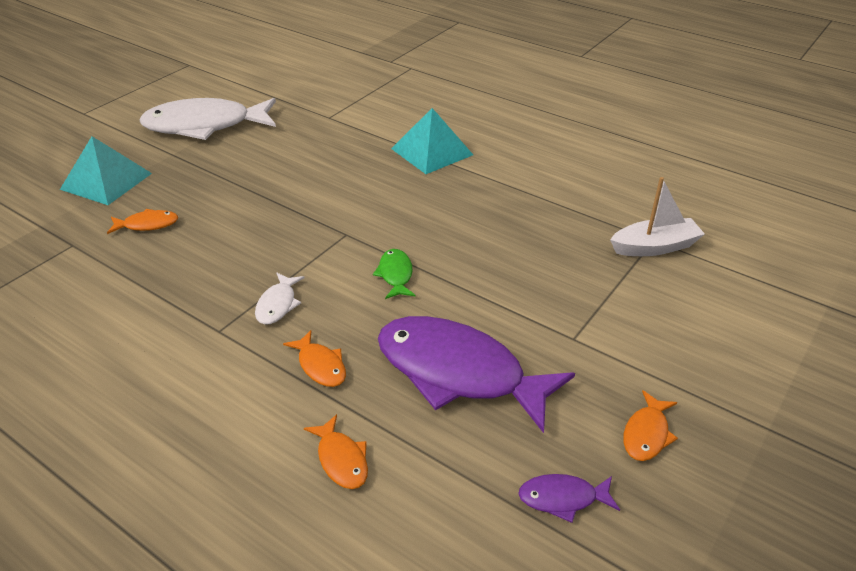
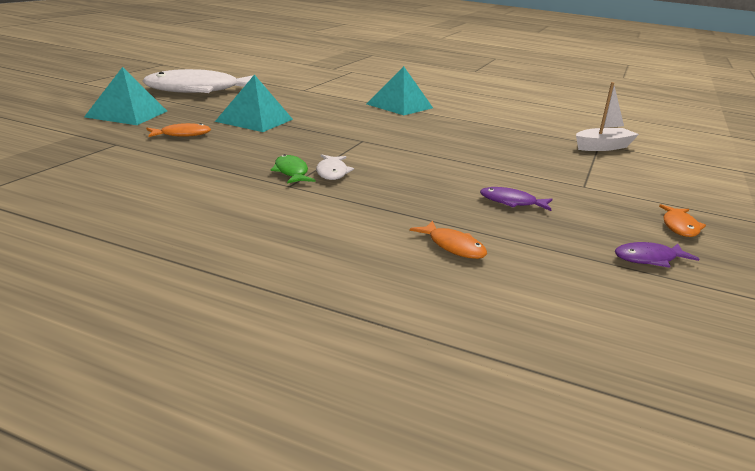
camera: 15 degrees left, 15 degrees down
(240, 191) = (254, 120): none -> turquoise pyramid
(320, 366) = (394, 201): orange fish -> none
(395, 275) = (419, 158): green fish -> green fish (291, 172)
(458, 373) = (511, 202): purple fish -> purple fish, size x0.42

